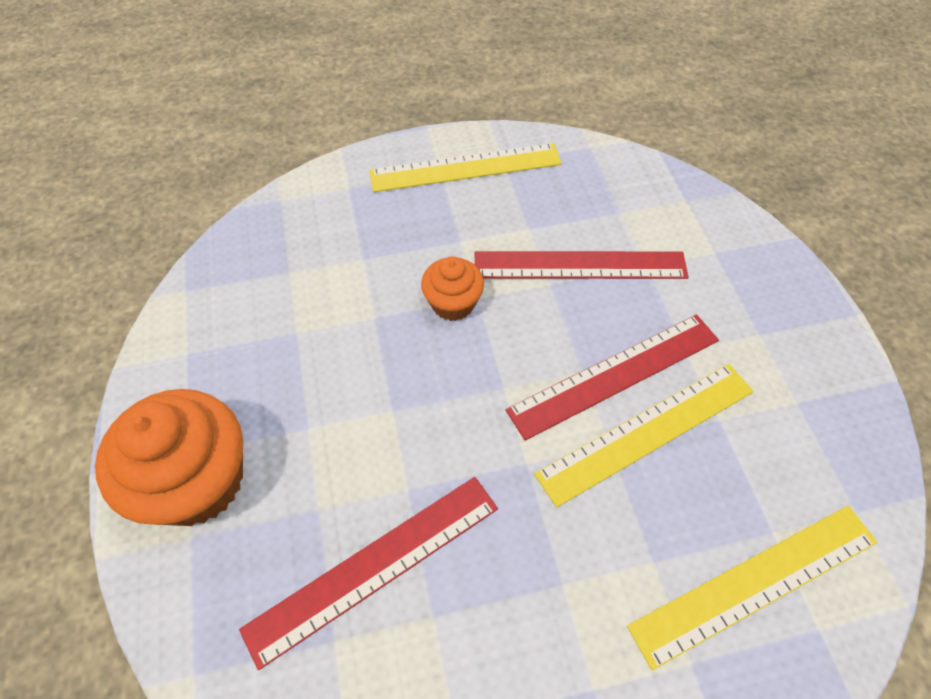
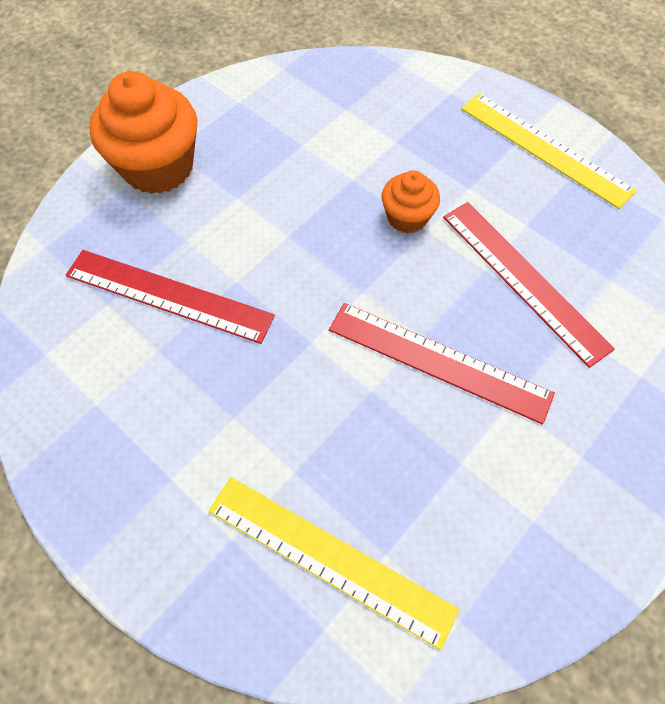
camera: 55 degrees right, 5 degrees up
(647, 432) = (404, 412): yellow ruler -> none

